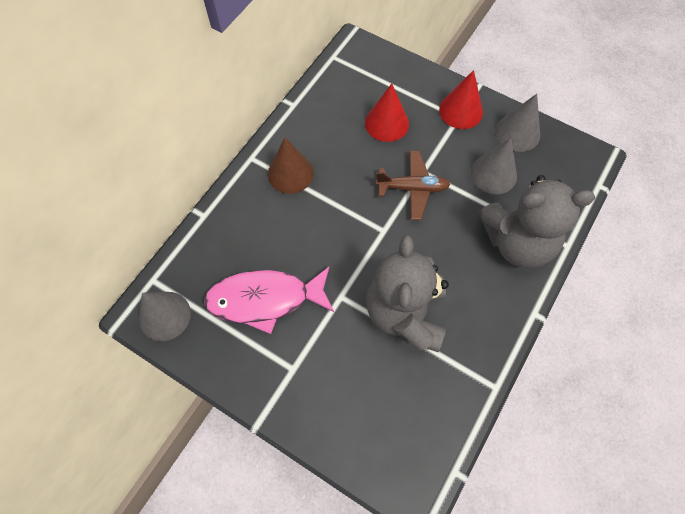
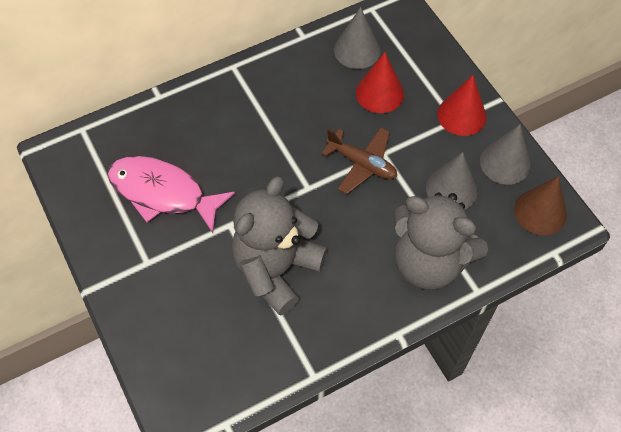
camera: 30 degrees right, 5 degrees down
(164, 316) = (72, 163): grey cone -> grey cone (357, 50)
(290, 173) = (258, 96): brown cone -> brown cone (540, 212)

